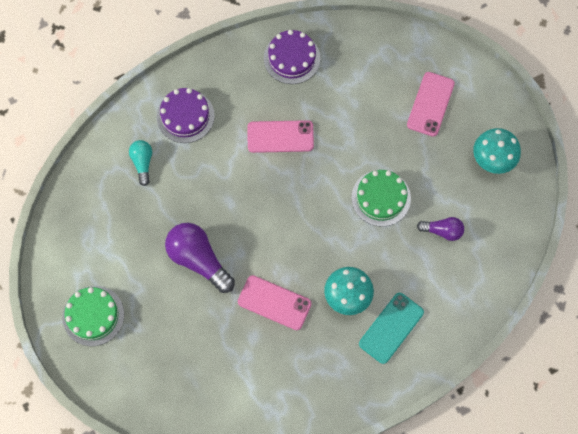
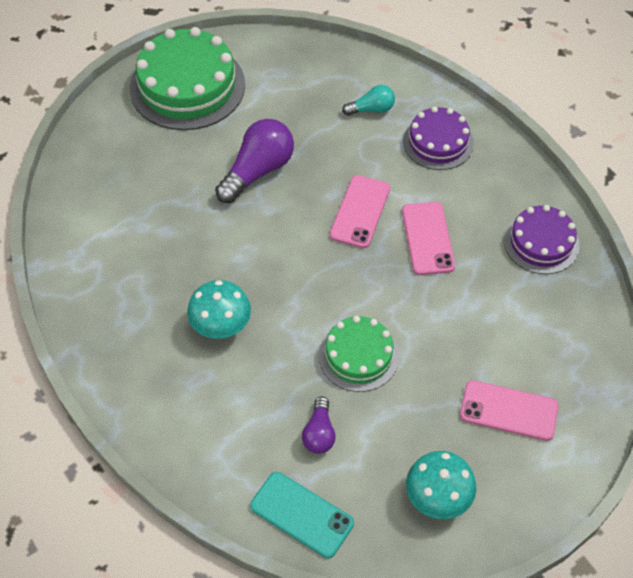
camera: 85 degrees right, 15 degrees down
(93, 315) = (187, 86): green cake -> green cake, size x1.69
(274, 303) = (208, 248): pink phone -> pink phone (360, 212)
(391, 328) = (179, 377): turquoise phone -> turquoise phone (301, 515)

